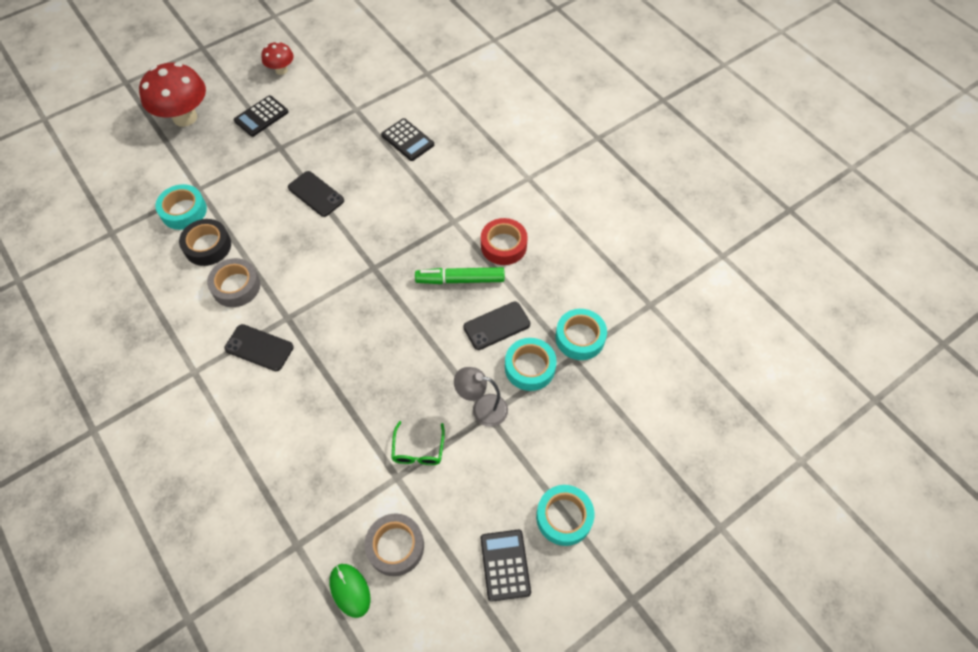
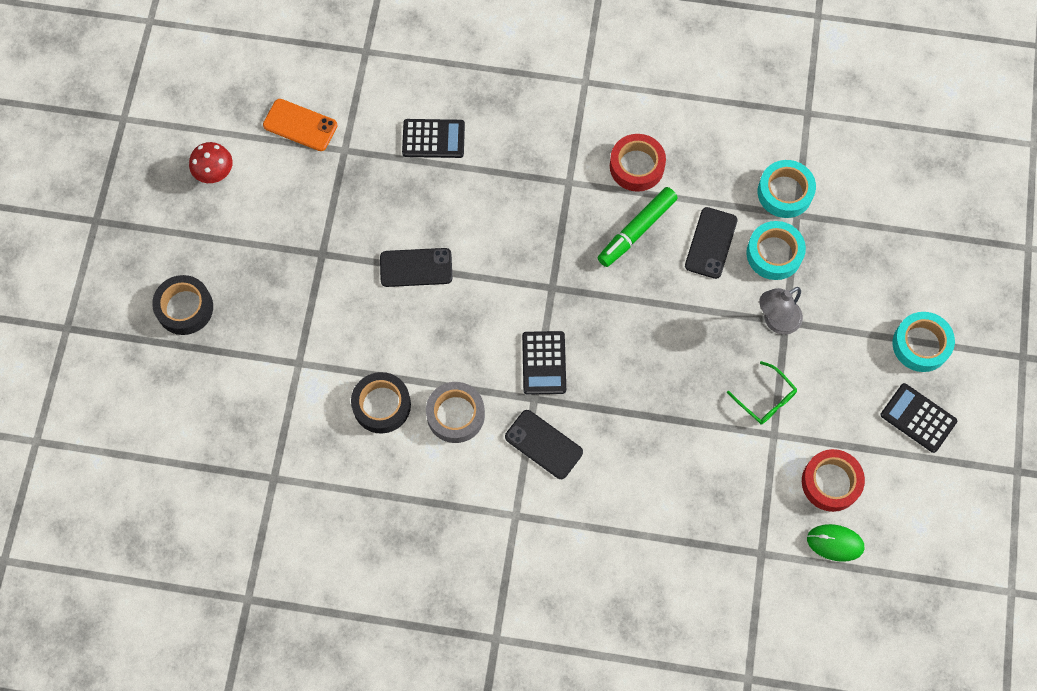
camera: 45 degrees left, 10 degrees up
(184, 211) = (314, 396): turquoise tape -> none
(185, 117) = (185, 308): red mushroom -> black tape
(259, 348) = (543, 444): black phone -> black phone turned 60 degrees clockwise
(261, 116) = (261, 239): black calculator -> black calculator (544, 363)
(349, 81) = (300, 125): none -> orange phone
(395, 546) = (831, 482): grey tape -> red tape

